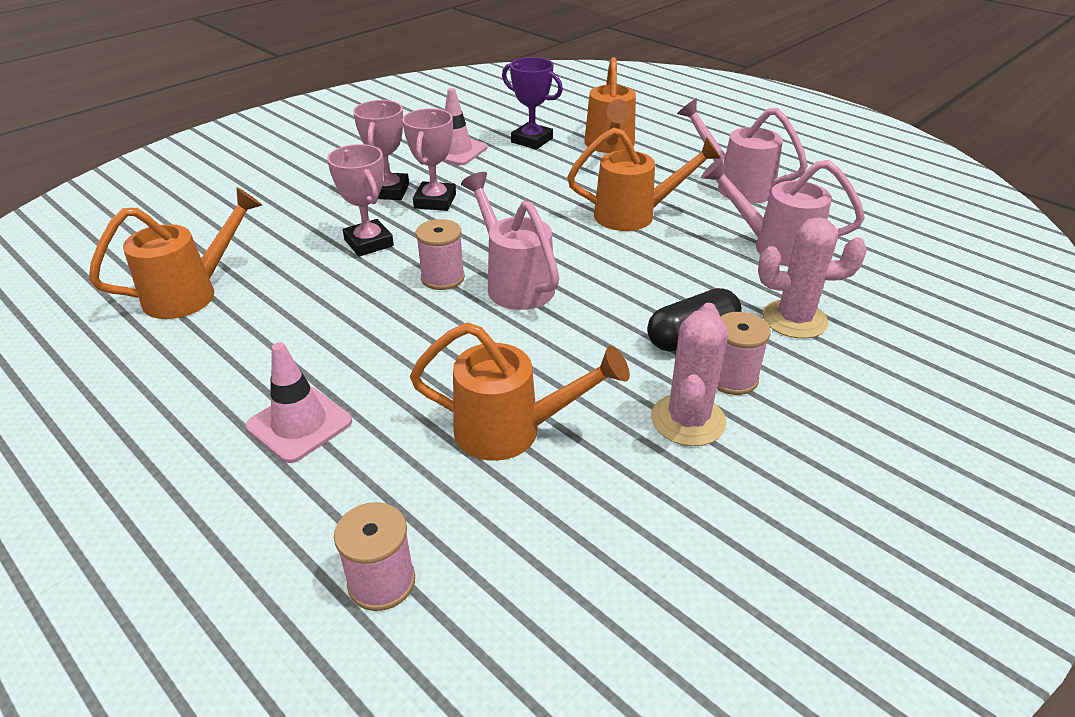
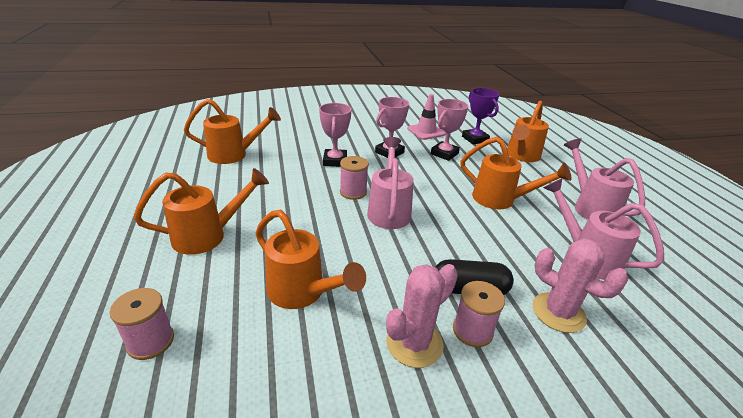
camera: 30 degrees right, 5 degrees down
(299, 424) = (208, 236): pink traffic cone -> orange watering can
(389, 191) = (371, 140): pink trophy -> pink trophy (444, 154)

